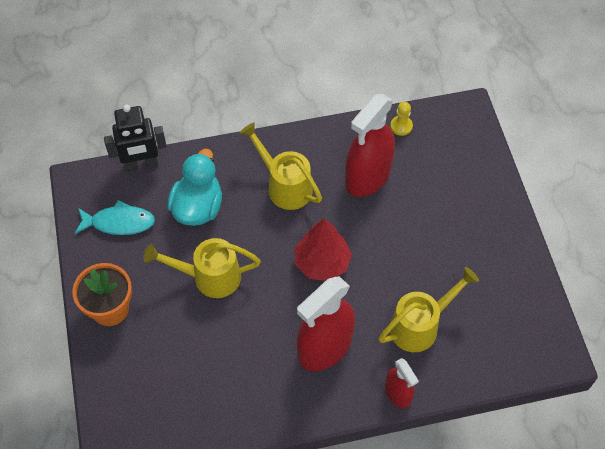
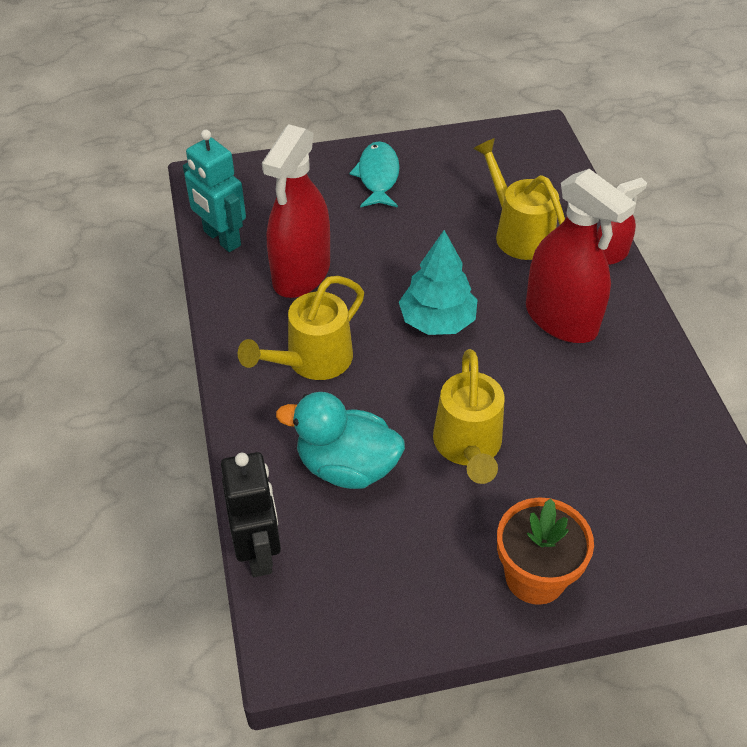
camera: 90 degrees left, 10 degrees down
(119, 222) = (375, 577): turquoise fish -> turquoise fish (378, 176)
(322, 262) = (437, 321): red tree -> turquoise tree
(368, 176) = (301, 273): red spray bottle -> red spray bottle turned 75 degrees clockwise
(401, 126) = (221, 238): yellow pawn -> turquoise robot

